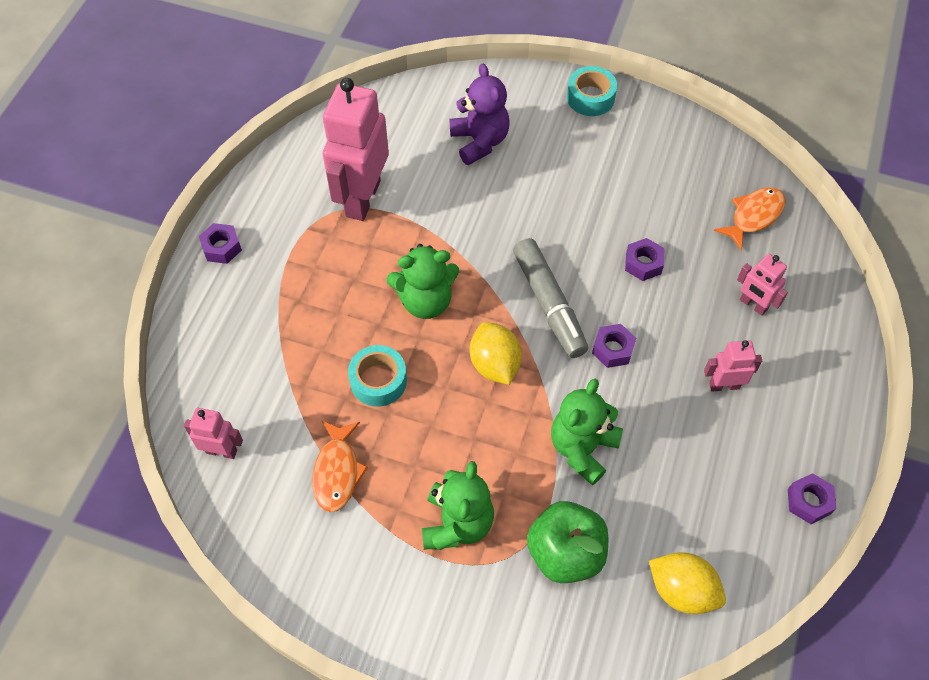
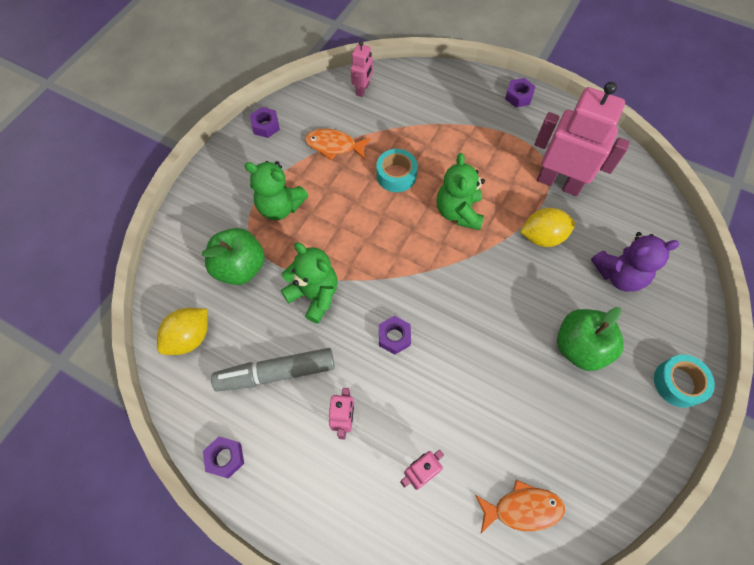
camera: 100 degrees right, 5 degrees up
(495, 364) = (396, 249): yellow lemon -> yellow lemon (542, 237)
(549, 304) = (444, 298): grey marker -> grey marker (276, 373)
(575, 175) = (579, 347): none -> green apple
(643, 263) = (476, 383): purple nut -> purple nut (265, 126)
(753, 216) = (522, 508): orange fish -> orange fish turned 60 degrees counterclockwise

